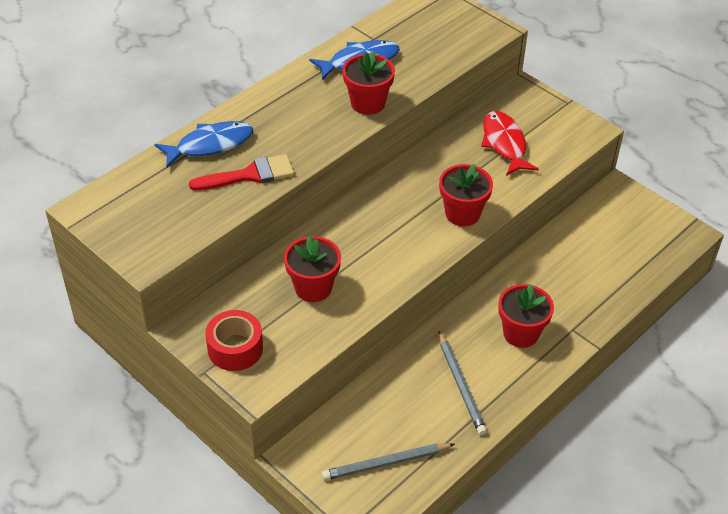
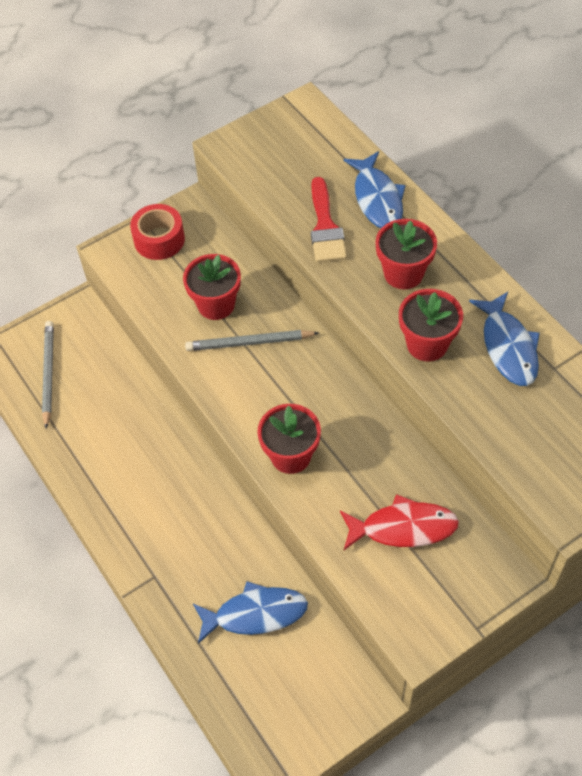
camera: 105 degrees right, 10 degrees up
(461, 385) = (114, 451): grey pencil -> grey pencil (249, 343)
(521, 333) = (162, 522): red flower pot -> red flower pot (403, 273)
(579, 259) = (255, 614): none -> blue fish

